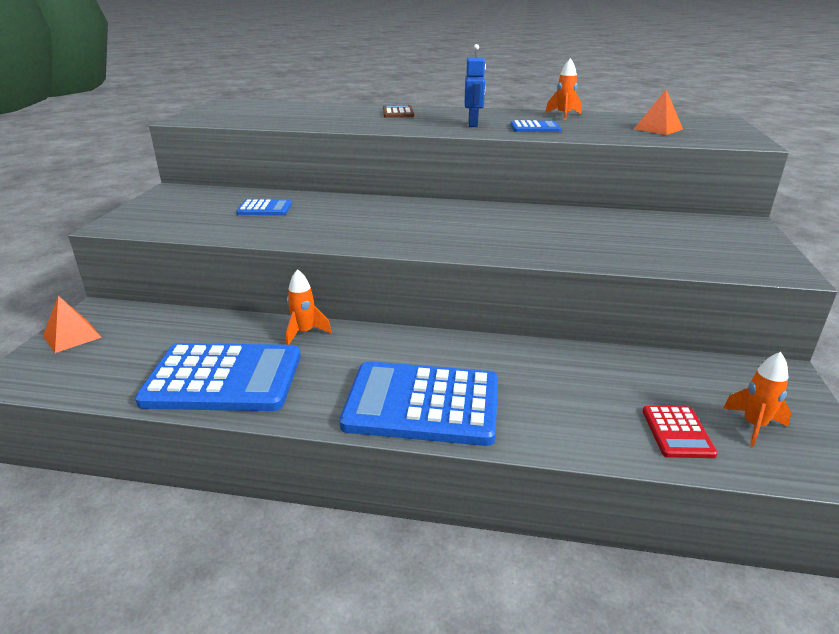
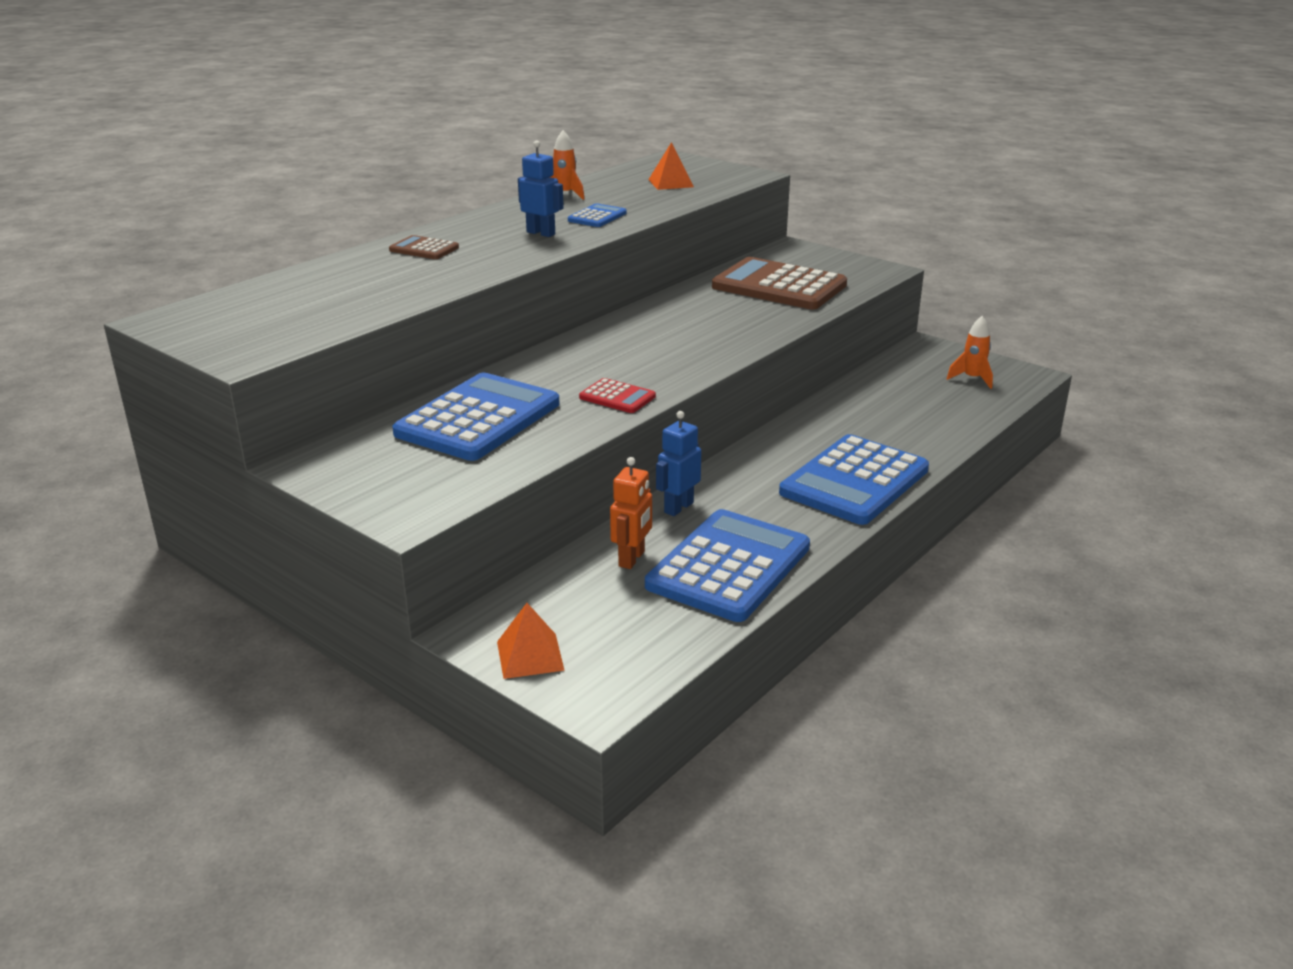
camera: 60 degrees left, 0 degrees up
(215, 336) = (632, 559): none -> orange robot
(264, 209) = (478, 419): blue calculator -> blue calculator, size x2.18
(304, 333) = (678, 507): orange rocket -> blue robot
(643, 238) = (779, 286): none -> brown calculator
(677, 432) = (961, 404): red calculator -> red calculator (617, 397)

